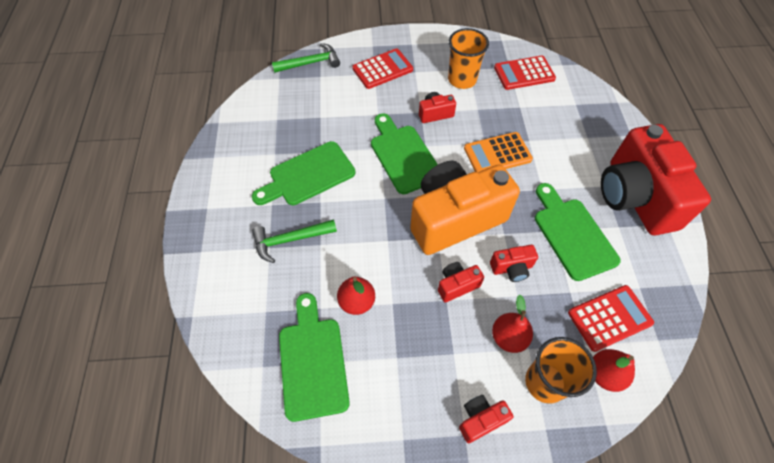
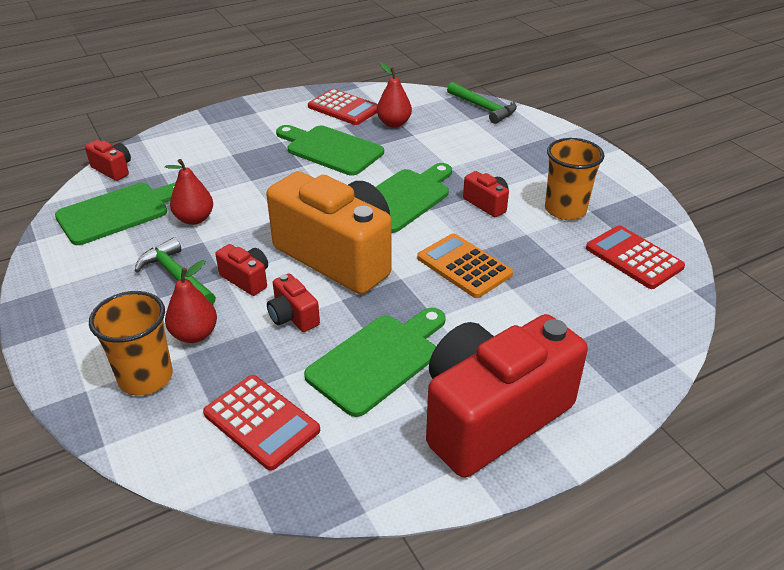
camera: 65 degrees right, 20 degrees down
(290, 240) = (246, 162): green hammer -> green hammer (177, 276)
(382, 69) = (521, 151): red calculator -> red calculator (344, 108)
(480, 419) = (85, 335): red camera -> red camera (113, 169)
(604, 374) = (174, 431): red pear -> red pear (394, 123)

